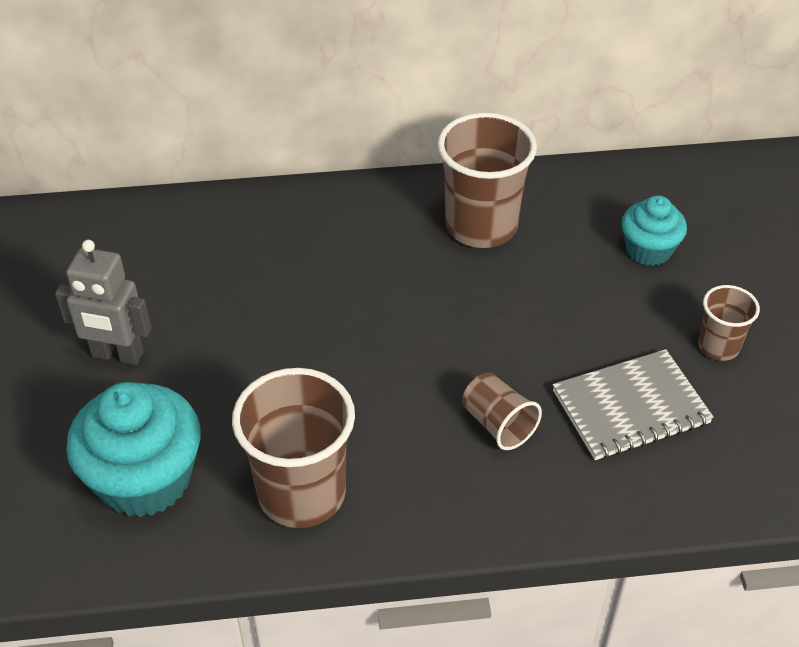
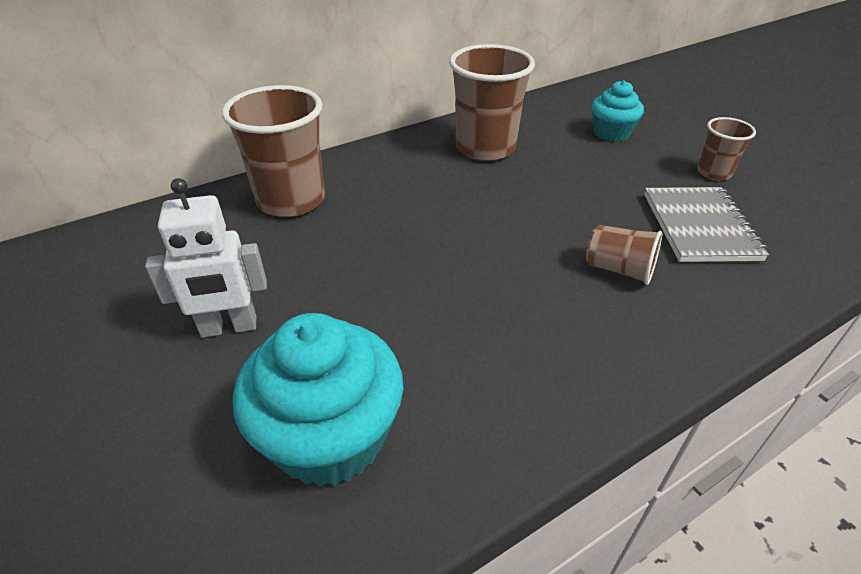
camera: 25 degrees left, 5 degrees down
(117, 355) = (229, 327): grey robot -> white robot
(302, 493) = (503, 387): brown cup -> brown cup (291, 200)
(630, 407) = (700, 226): grey notebook -> grey notebook turned 45 degrees counterclockwise

